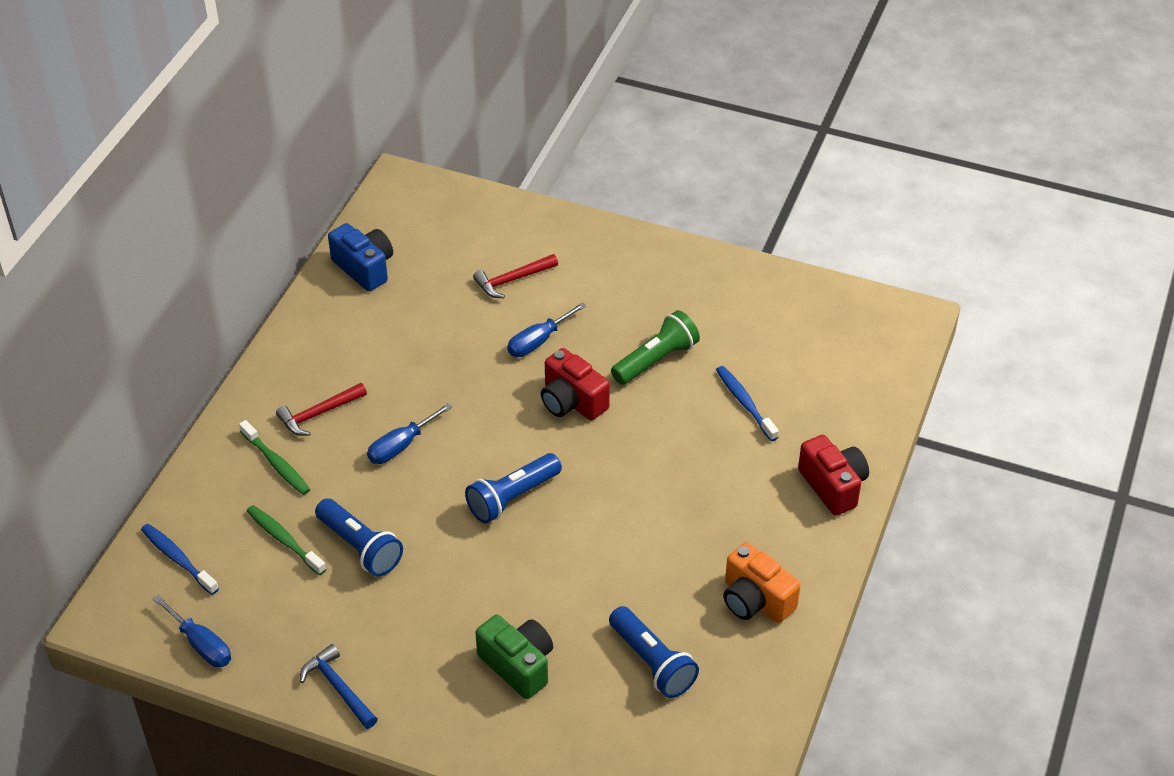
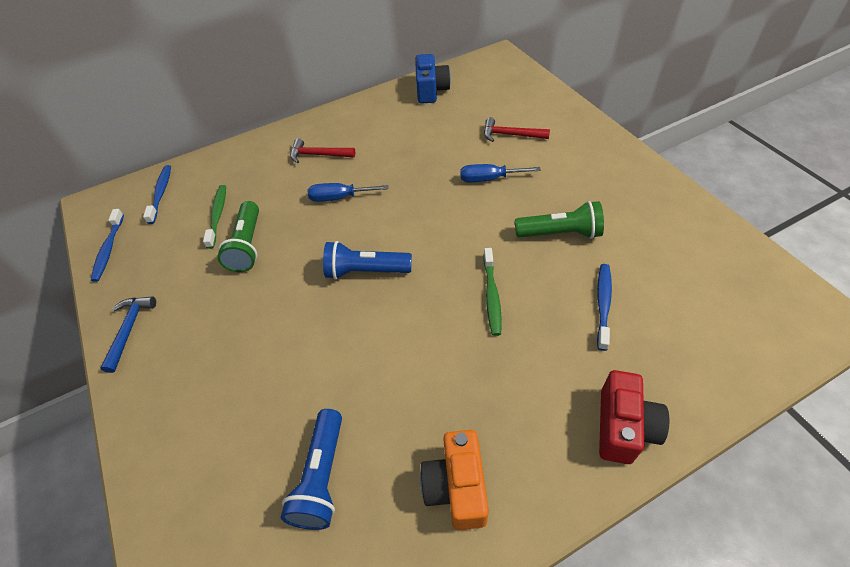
camera: 45 degrees right, 5 degrees up
(201, 644) = (108, 249): blue screwdriver -> blue toothbrush
(276, 464) = (266, 170): green toothbrush -> green toothbrush (491, 296)
(360, 547) = (247, 245): blue flashlight -> green flashlight
(518, 665) = (236, 399): green camera -> none
(572, 401) = (472, 229): red camera -> none

